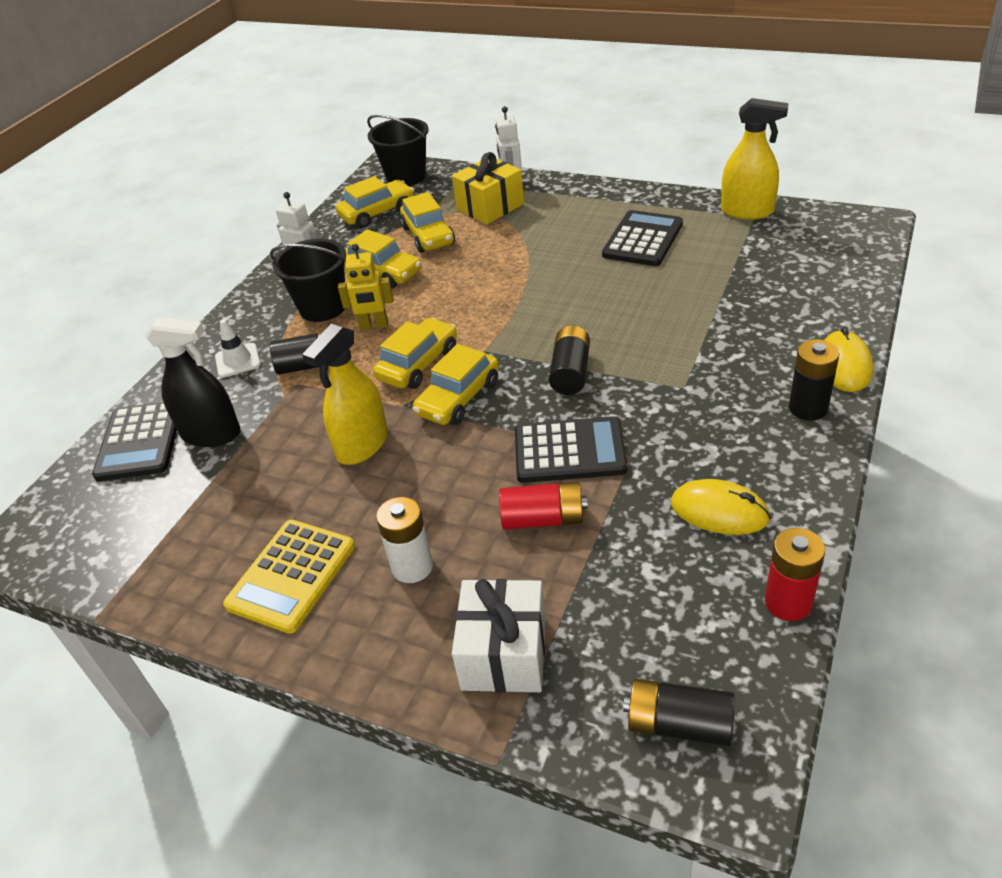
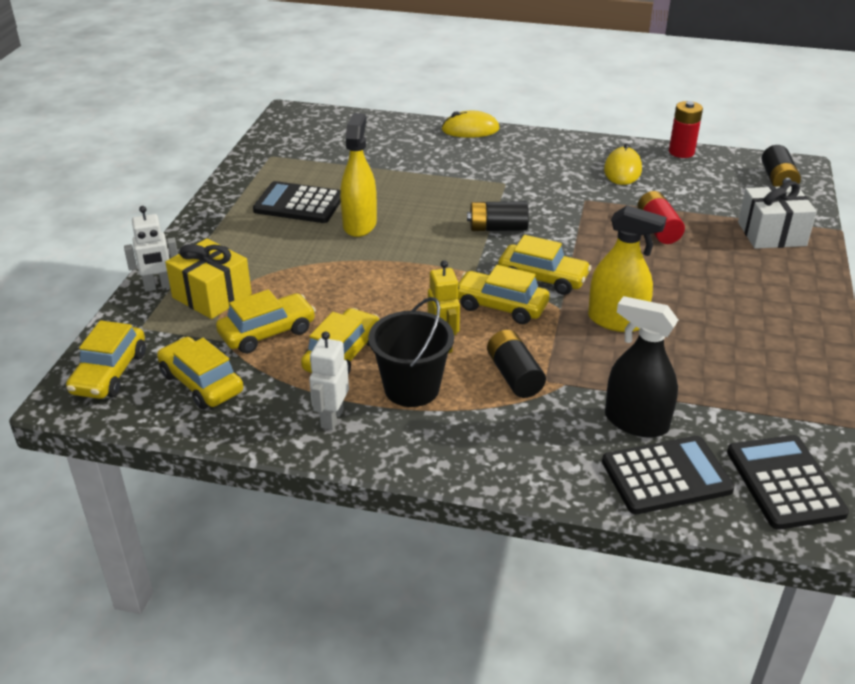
camera: 105 degrees left, 5 degrees down
(211, 434) = (636, 422): black spray bottle -> black spray bottle turned 60 degrees counterclockwise
(238, 361) = (517, 434): white traffic cone -> none
(291, 576) = (767, 330): yellow calculator -> none
(406, 177) = (110, 373): black bucket -> yellow car
(412, 566) = (727, 276): white battery -> none
(569, 451) = (588, 223): black calculator -> black calculator (784, 482)
(747, 211) = (260, 158): yellow spray bottle -> yellow spray bottle (359, 224)
(808, 408) = (517, 142): black battery -> none

